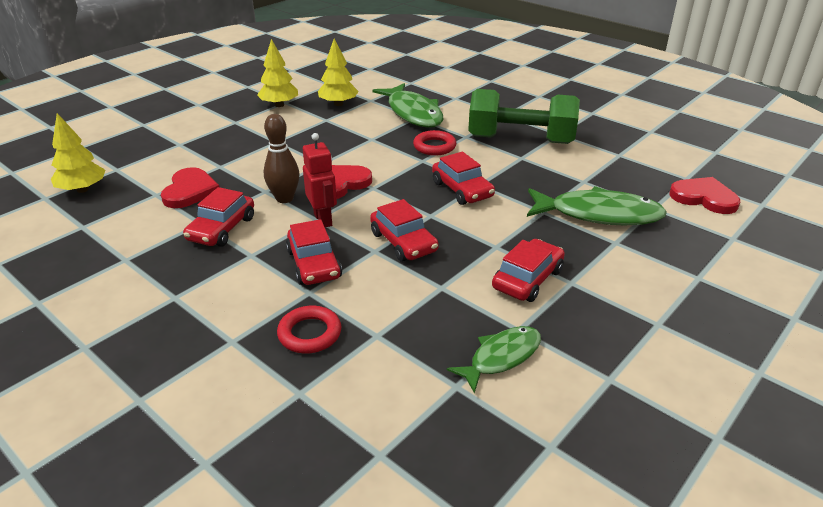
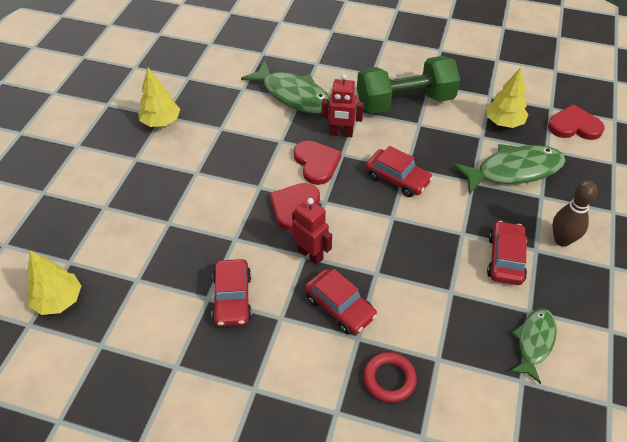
camera: 25 degrees left, 15 degrees up
(190, 191) = (166, 264): red heart -> red heart (316, 163)
(284, 198) = (259, 242): brown bowling pin -> brown bowling pin (562, 240)
(338, 104) = (217, 103): yellow tree -> yellow tree (503, 122)
(403, 242) = (392, 255): red car -> none
(434, 146) = (341, 133): red ring -> red robot

